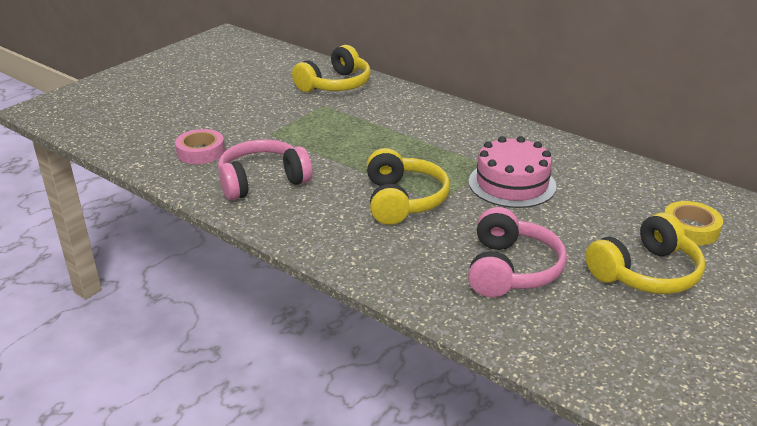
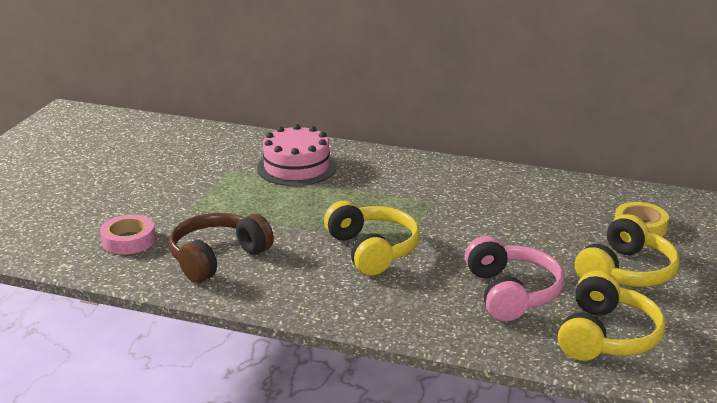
camera: 20 degrees left, 5 degrees down
(262, 181) = (217, 258): pink headphones -> brown headphones
(335, 85) = (227, 148): yellow headphones -> yellow headphones (606, 336)
(512, 184) = (464, 215): pink cake -> pink cake (296, 167)

